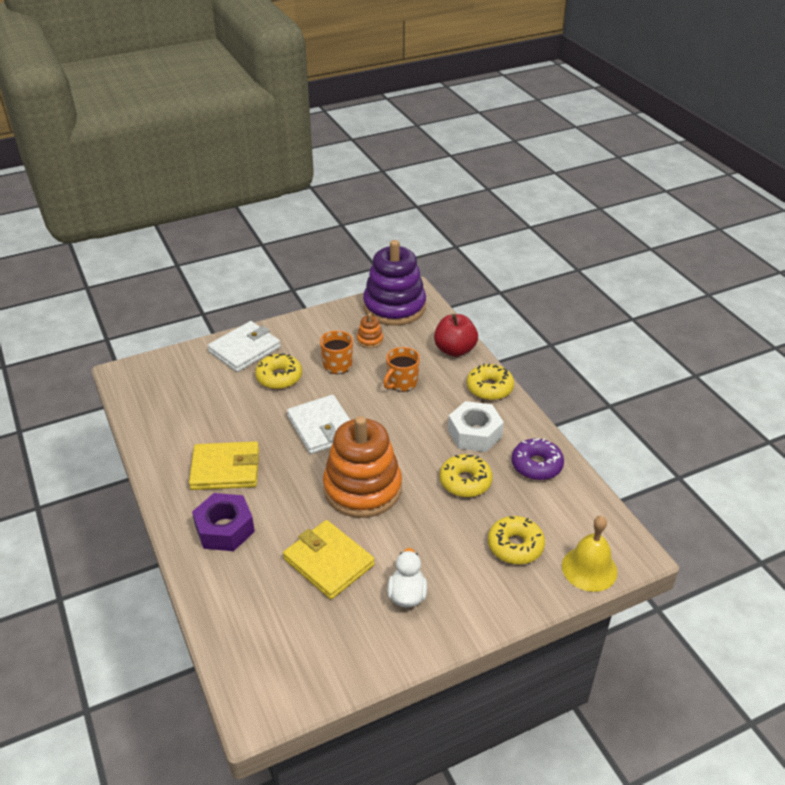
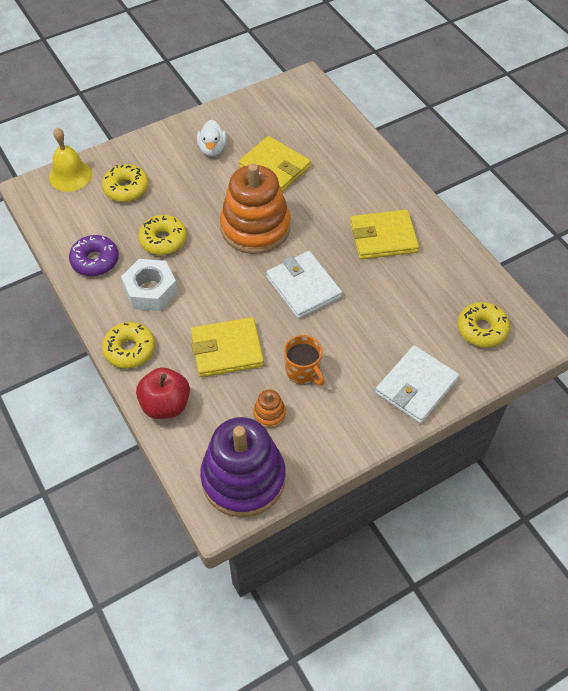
camera: 175 degrees right, 15 degrees up
(224, 529) = (364, 186): purple nut -> none
(279, 377) = (364, 347): yellow donut -> yellow donut (482, 329)
(401, 383) = (227, 350): orange mug -> yellow wallet

